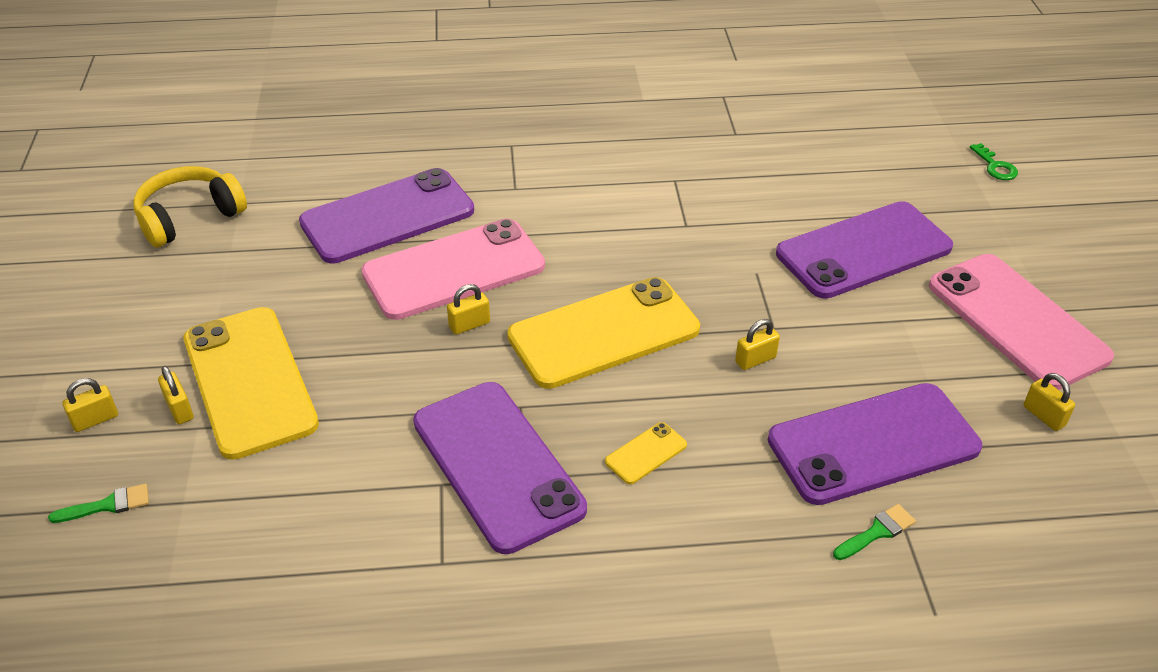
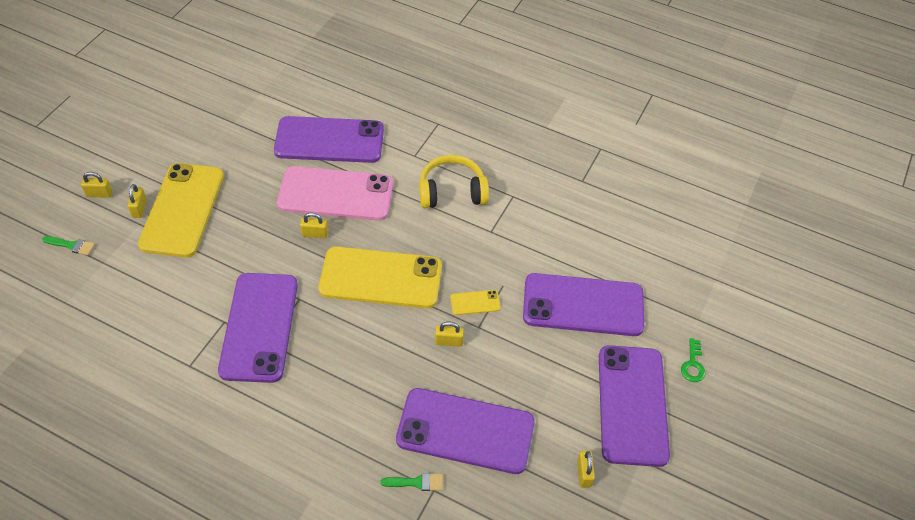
camera: 30 degrees right, 10 degrees up
(189, 217) = (229, 90): yellow headphones -> yellow headphones (452, 191)
(646, 453) = (338, 364): yellow phone -> yellow phone (475, 302)
(995, 166) = (734, 290): green key -> green key (693, 365)
(1017, 321) = (632, 405): pink phone -> purple phone

